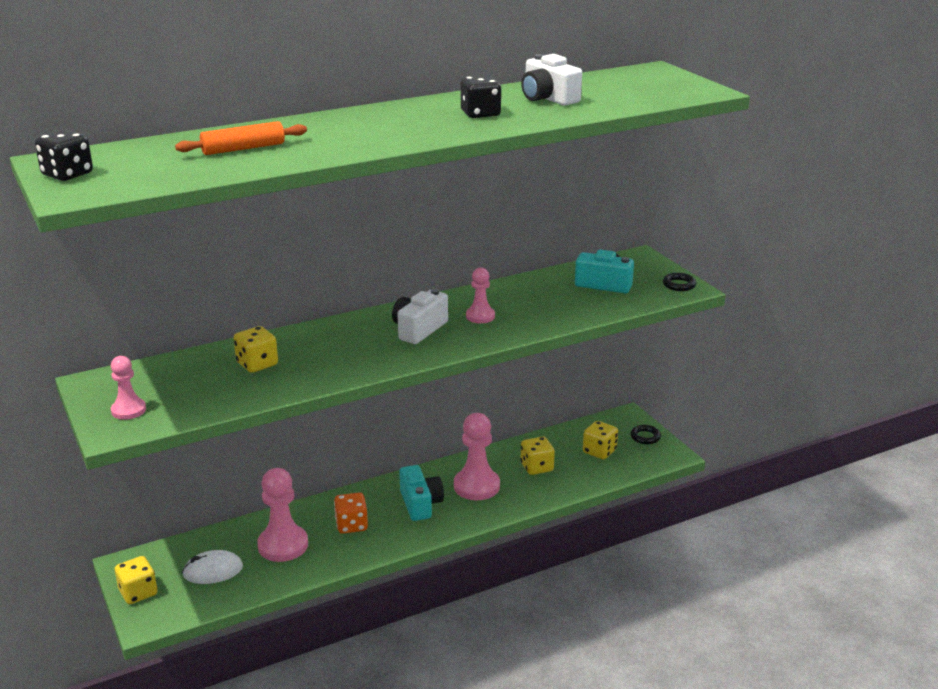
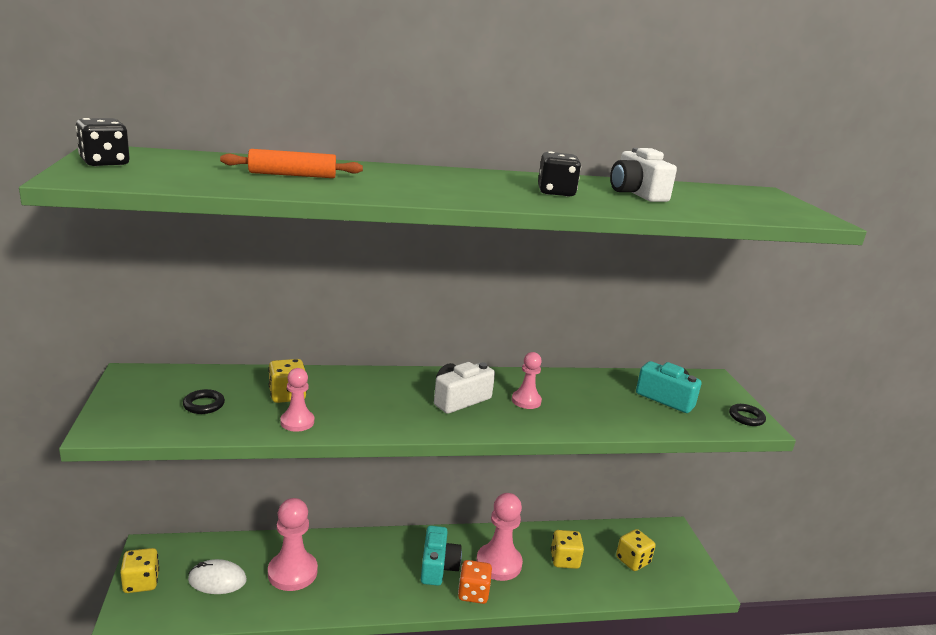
camera: 15 degrees right, 5 degrees down
(128, 410) = (139, 410): pink pawn -> pink pawn (297, 422)
(351, 525) = (364, 570): orange dice -> orange dice (473, 593)
(645, 437) = (684, 558): black ring -> black ring (204, 405)

